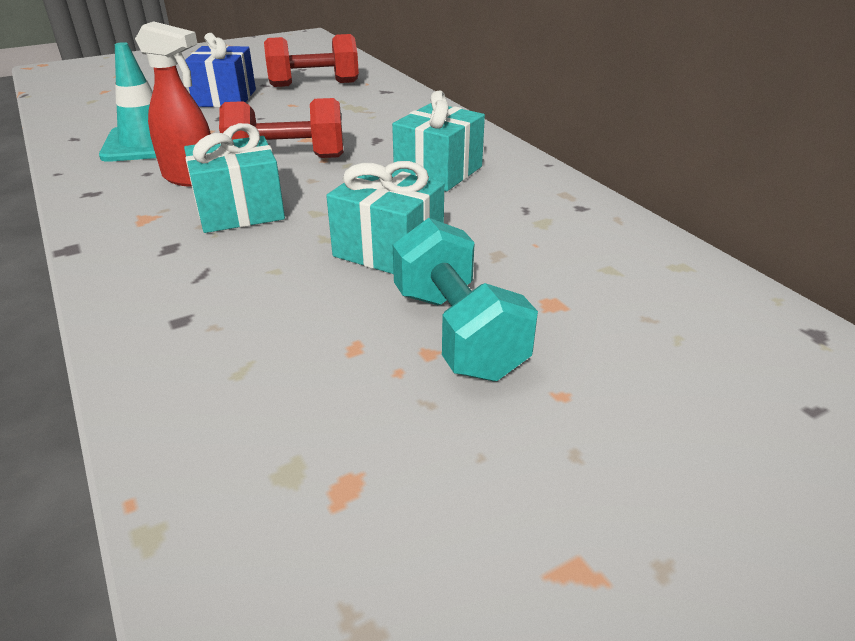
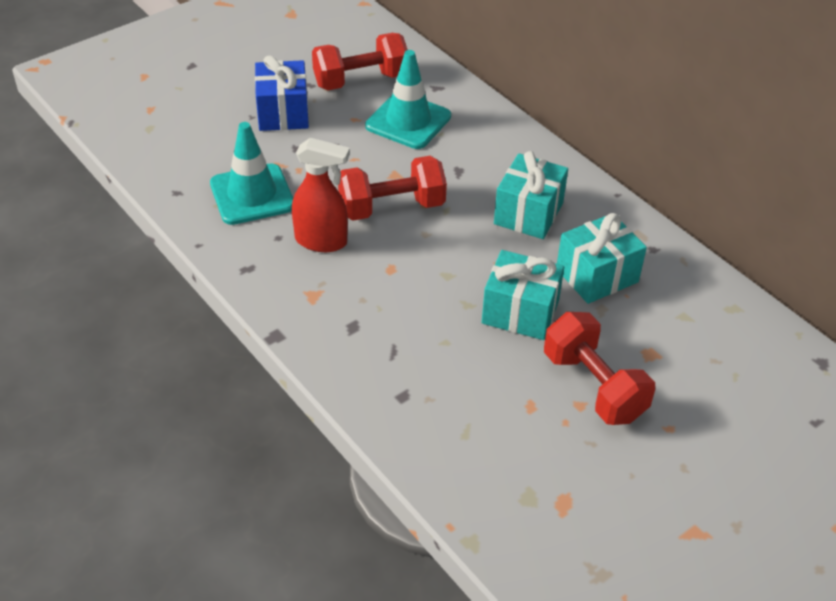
camera: 10 degrees left, 10 degrees up
(240, 211) = (385, 279): turquoise gift -> turquoise gift (597, 275)
(344, 108) = (408, 121): none -> turquoise traffic cone
(457, 332) = (593, 386): turquoise dumbbell -> red dumbbell

